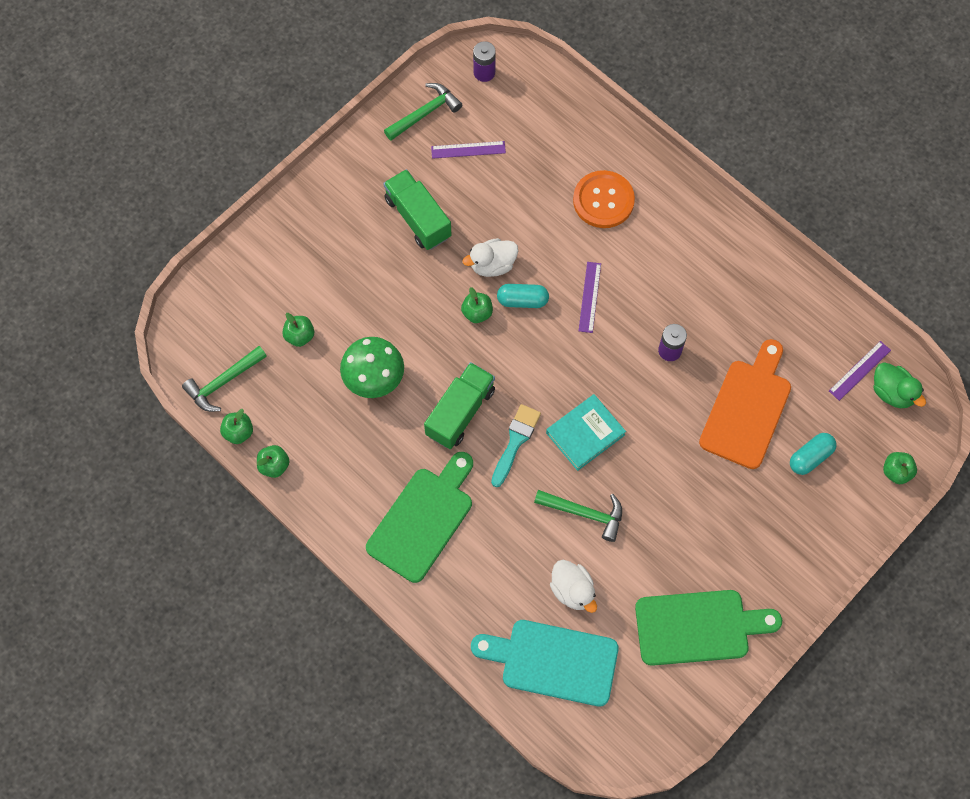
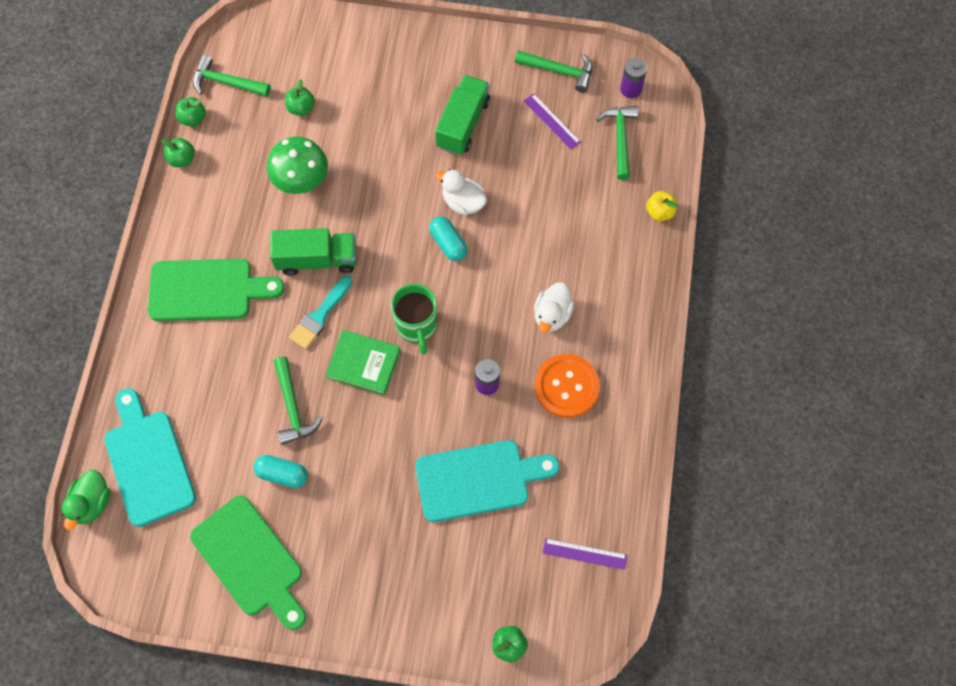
camera: 55 degrees right, 0 degrees up
(477, 313) = (412, 217): green apple -> none
(515, 441) = (320, 315): turquoise brush -> turquoise brush turned 135 degrees clockwise
(524, 111) = (620, 139): none -> green hammer
(572, 590) = (219, 439): white duck -> white duck (552, 315)
(581, 372) = (417, 326): none -> green mug
(585, 434) = (364, 364): turquoise book -> green book
(590, 297) = (489, 292): purple ruler -> none
(603, 200) = (586, 247): orange button -> orange button (566, 386)
(612, 127) = (659, 212): none -> yellow apple
(747, 409) = (478, 479): orange cutting board -> turquoise cutting board
(810, 457) = (470, 560): turquoise capsule -> turquoise capsule (282, 474)
(892, 392) = (584, 595): green duck -> green duck (92, 503)

